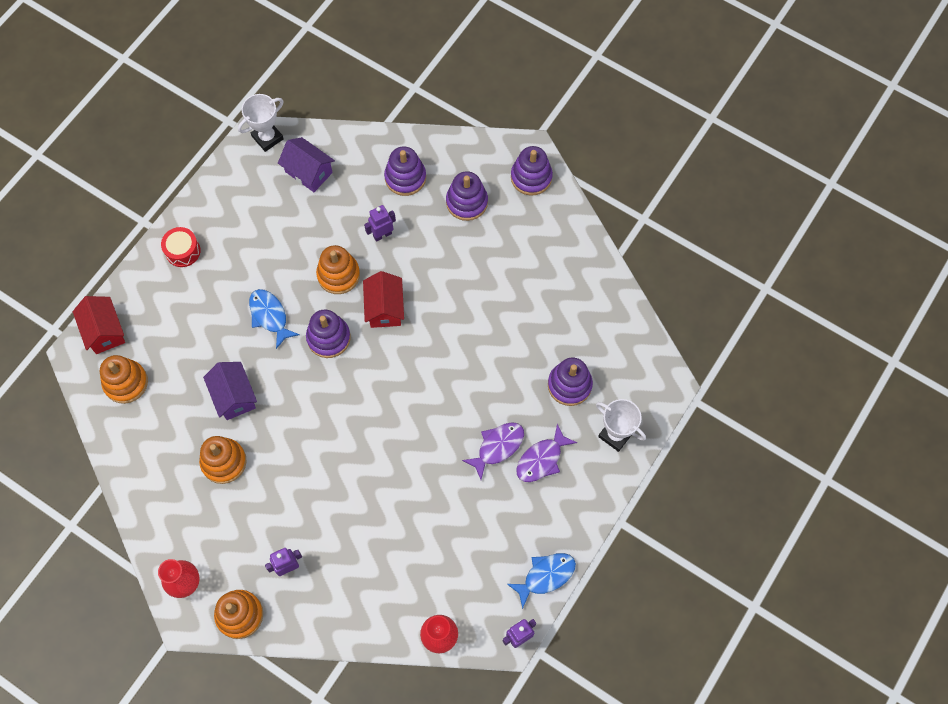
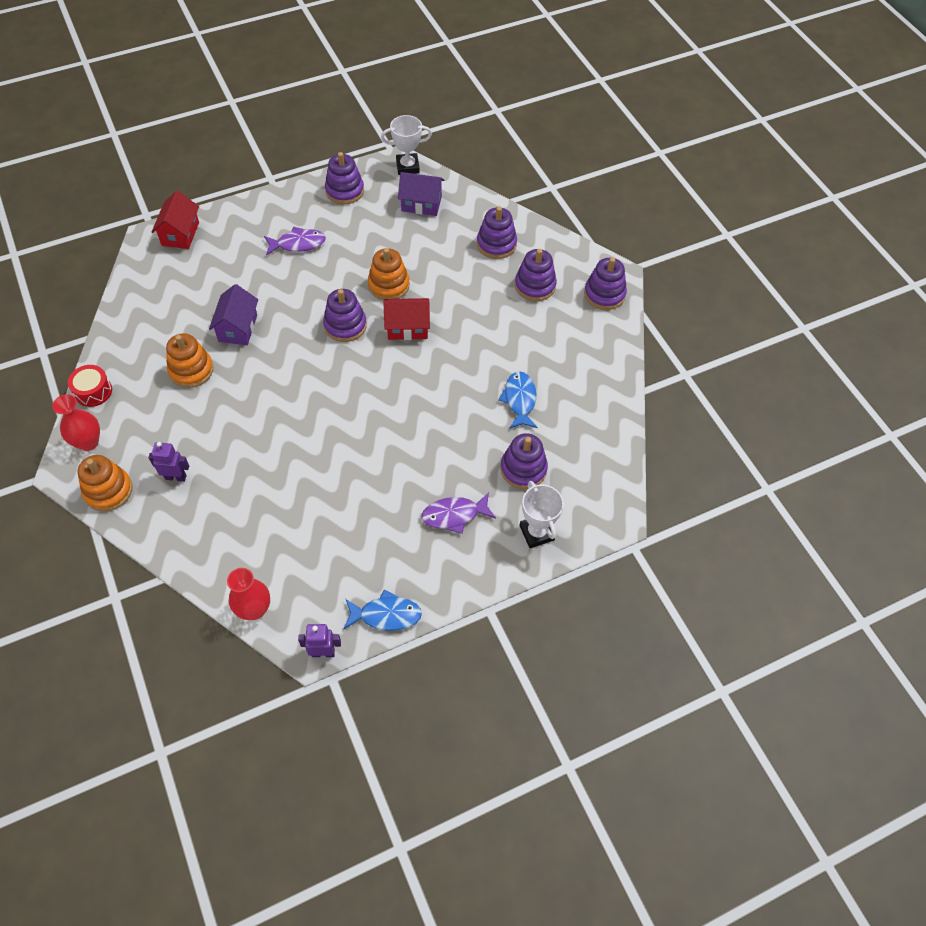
camera: 30 degrees right, 10 degrees down
(126, 382) = (166, 276): orange stacking toy -> none
(183, 251) = (282, 210): red drum -> red drum (93, 391)
(227, 197) = (344, 191): none -> purple stacking toy
(270, 316) = (311, 286): blue fish -> blue fish (519, 400)
(308, 172) = (421, 204): purple house -> purple house turned 60 degrees counterclockwise
(382, 235) = (446, 274): purple robot -> none
(385, 308) = (407, 327): red house -> red house turned 60 degrees clockwise
(497, 447) = (422, 483): purple fish -> purple fish (298, 244)

